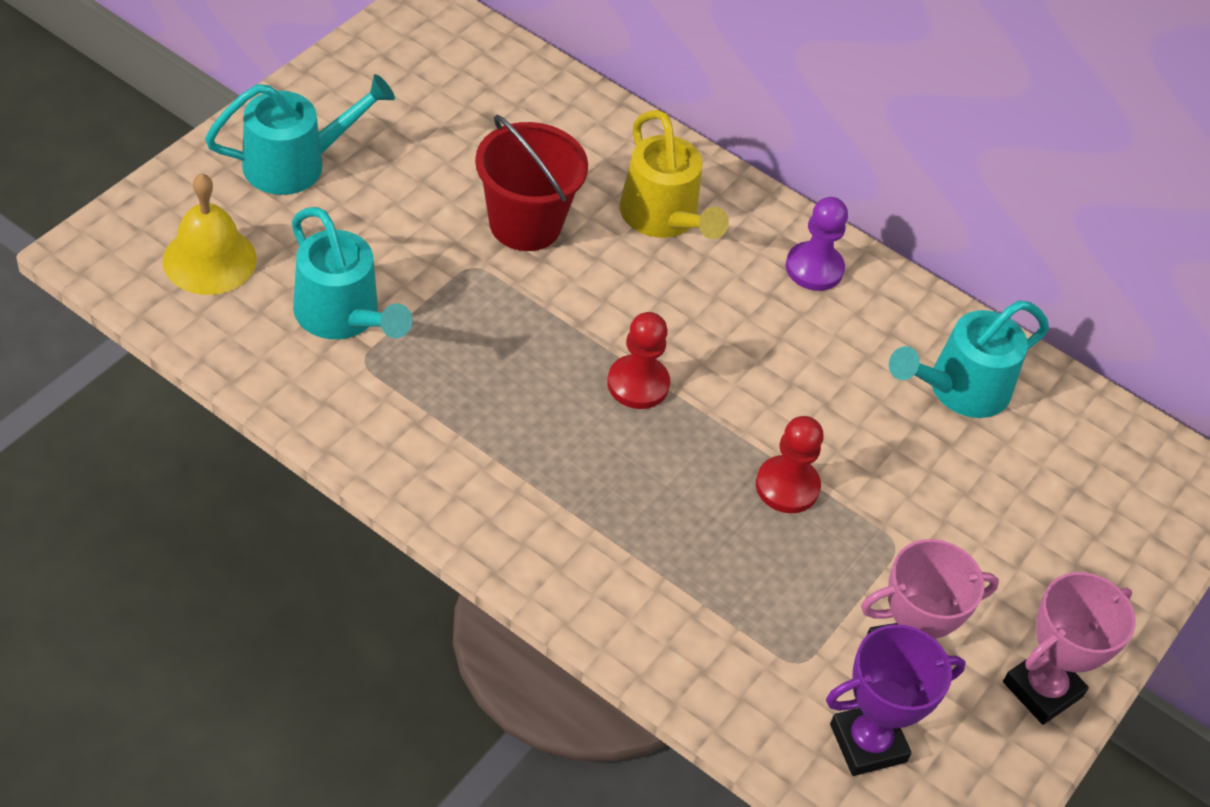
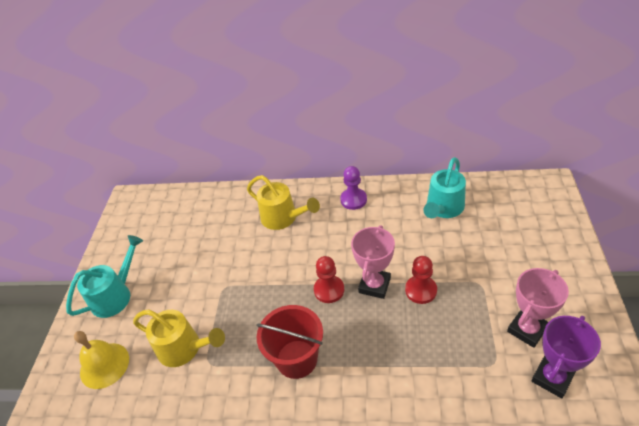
camera: 20 degrees left, 5 degrees down
(344, 317) = (185, 348): turquoise watering can -> yellow watering can
(525, 224) = (231, 256): red bucket -> red bucket (296, 359)
(1042, 689) = (585, 302): pink trophy -> pink trophy (374, 285)

